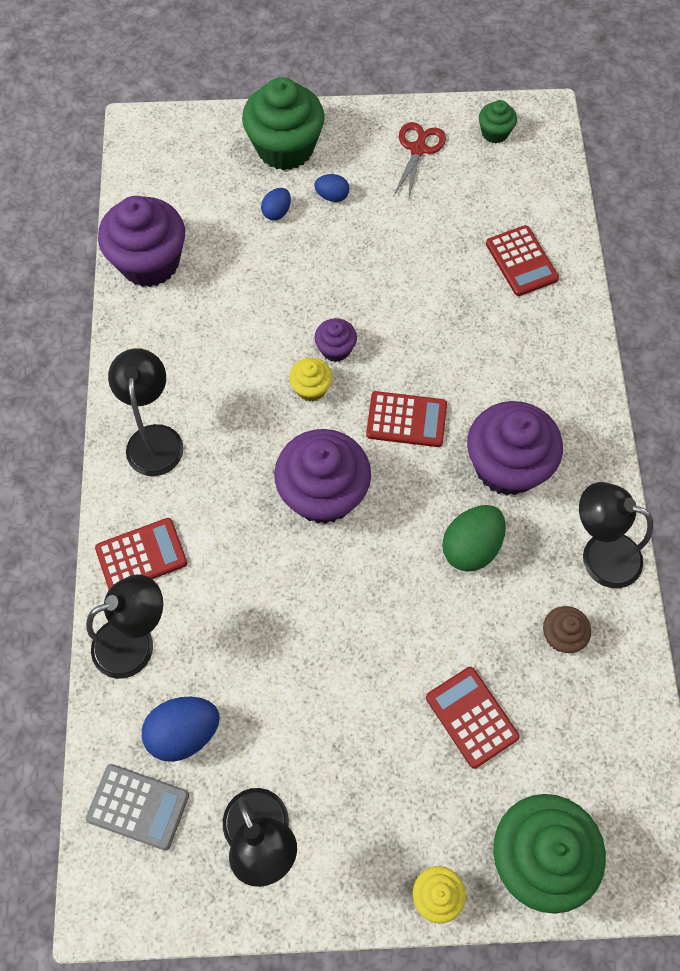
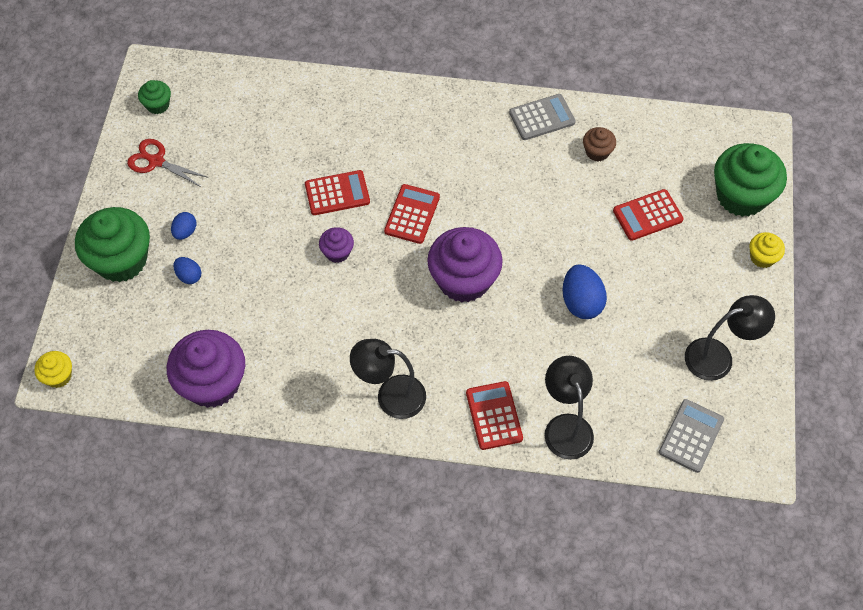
camera: 80 degrees left, 5 degrees down
(184, 732) = (639, 399): blue egg -> blue egg (581, 302)
(311, 388) = (369, 275): yellow cupcake -> yellow cupcake (58, 376)
(471, 547) = (523, 192): green egg -> none
(507, 466) = (463, 157): purple cupcake -> none
(521, 261) = (289, 112): red calculator -> red calculator (337, 193)
(599, 554) = (542, 117): black lamp -> grey calculator

